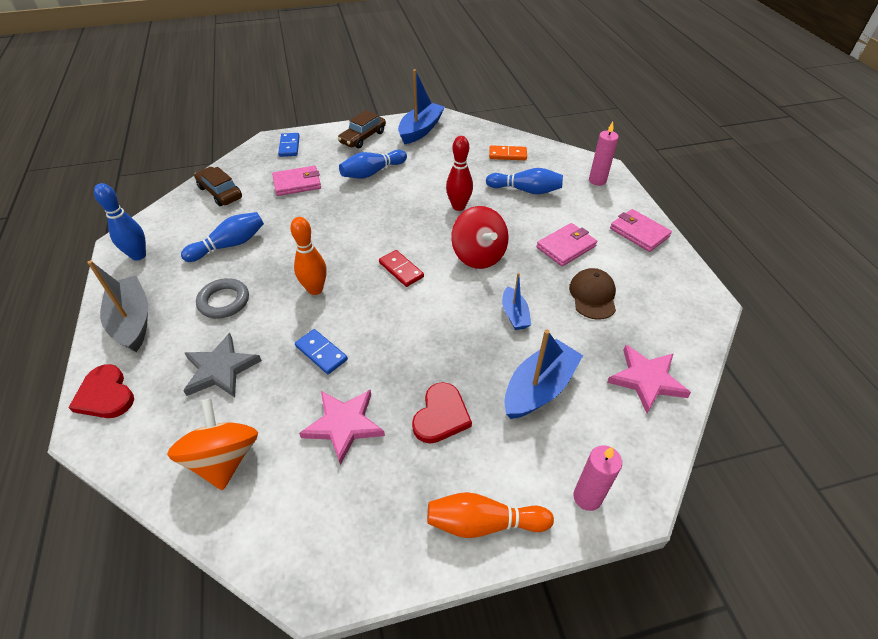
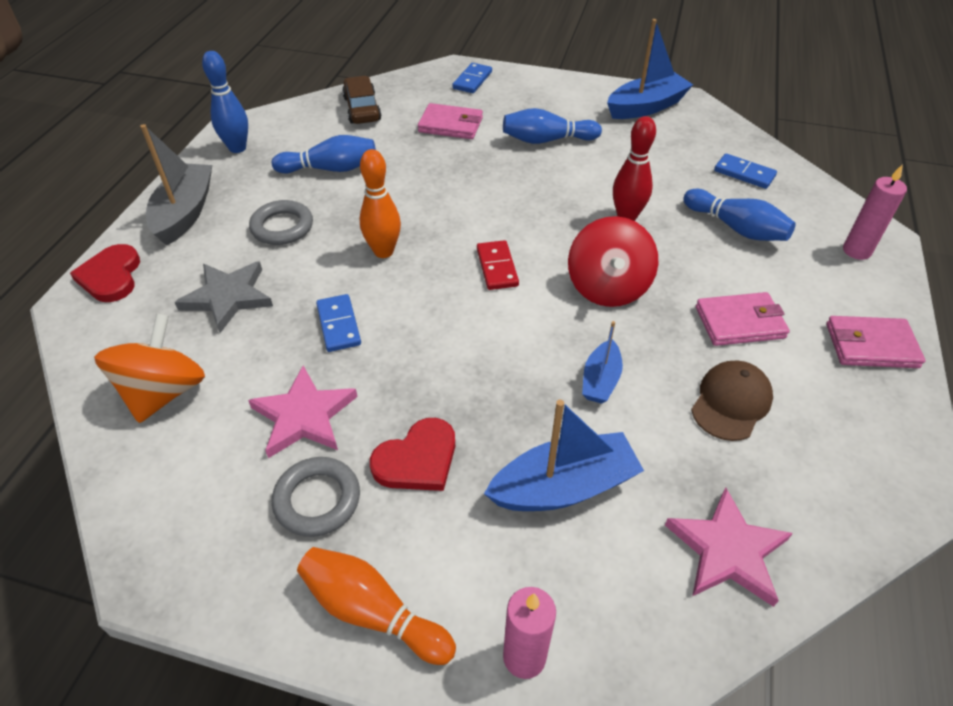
camera: 30 degrees right, 0 degrees up
(363, 137) = (566, 95): brown car -> none
(395, 474) = (317, 500): none -> grey ring
(507, 155) = (744, 173): orange domino -> blue domino
(639, 232) = (871, 345): pink wallet -> pink wallet turned 75 degrees counterclockwise

